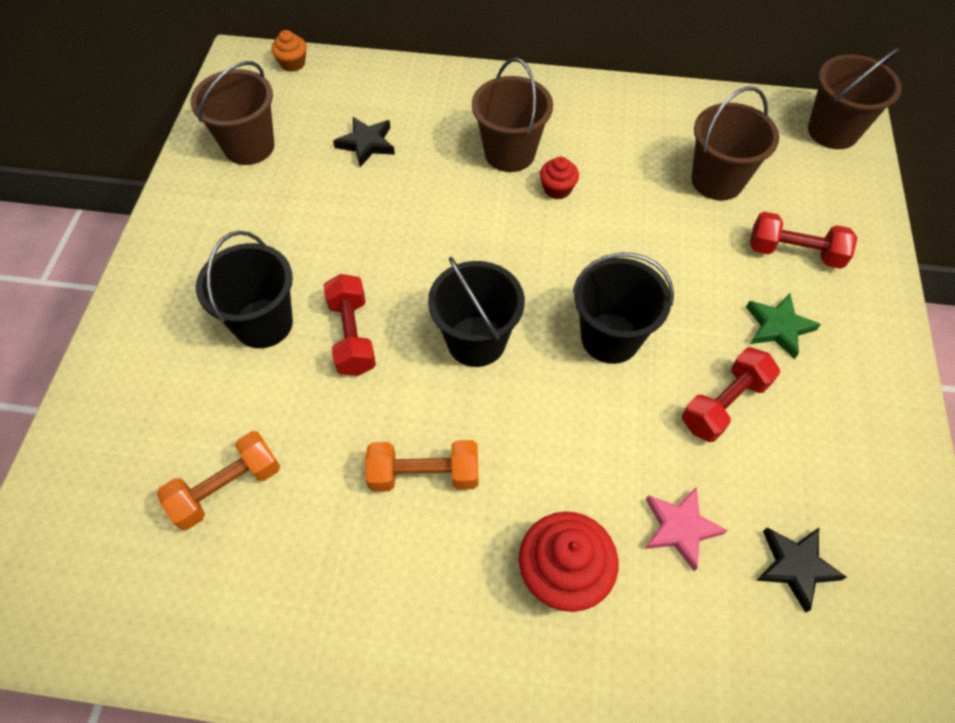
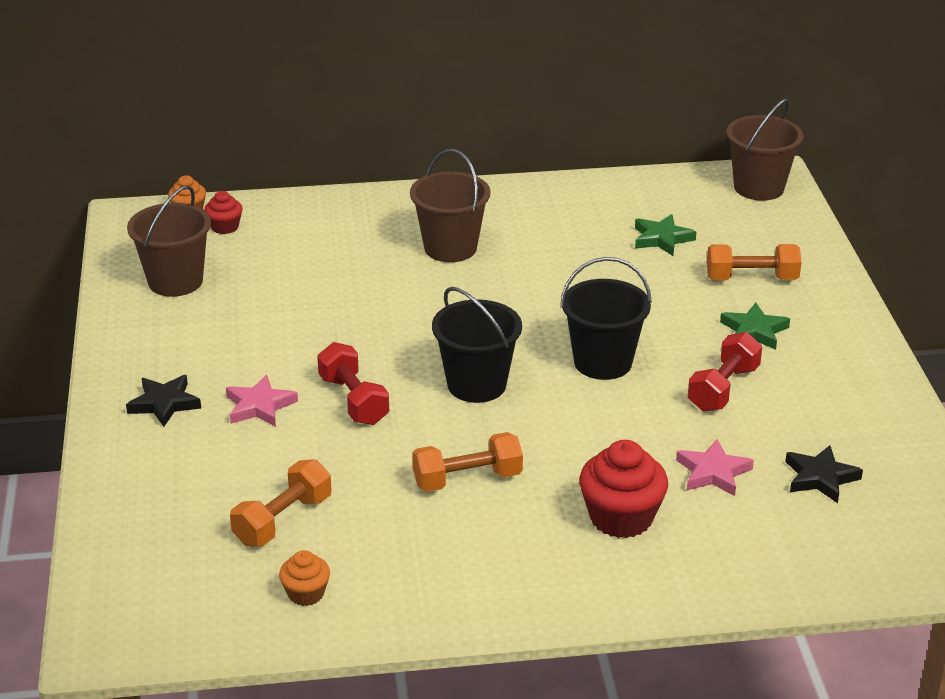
camera: 15 degrees left, 25 degrees down
(210, 603) = (306, 593): none -> orange cupcake
(263, 323) = (259, 406): black bucket -> pink star
(366, 144) = (299, 262): black star -> black star (164, 404)
(557, 189) = (509, 267): red cupcake -> red cupcake (225, 227)
(717, 180) = (662, 239): brown bucket -> green star
(794, 252) = (751, 278): red dumbbell -> orange dumbbell

